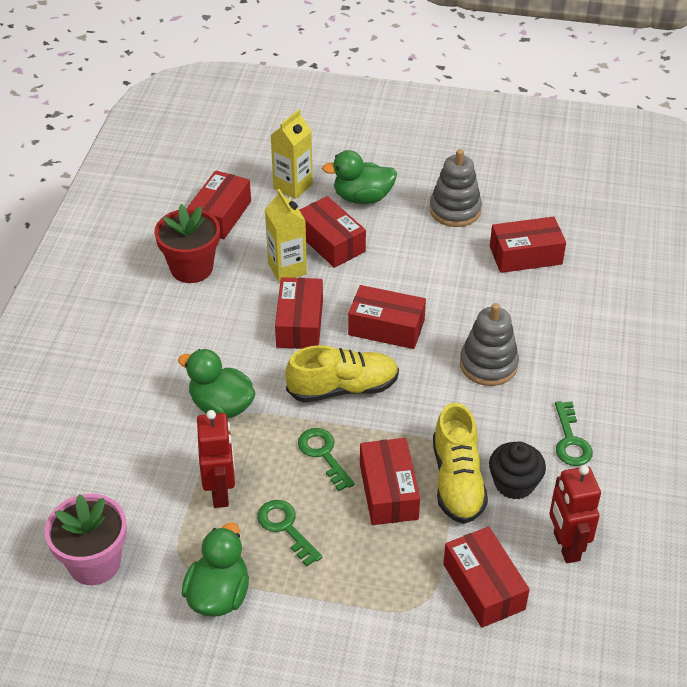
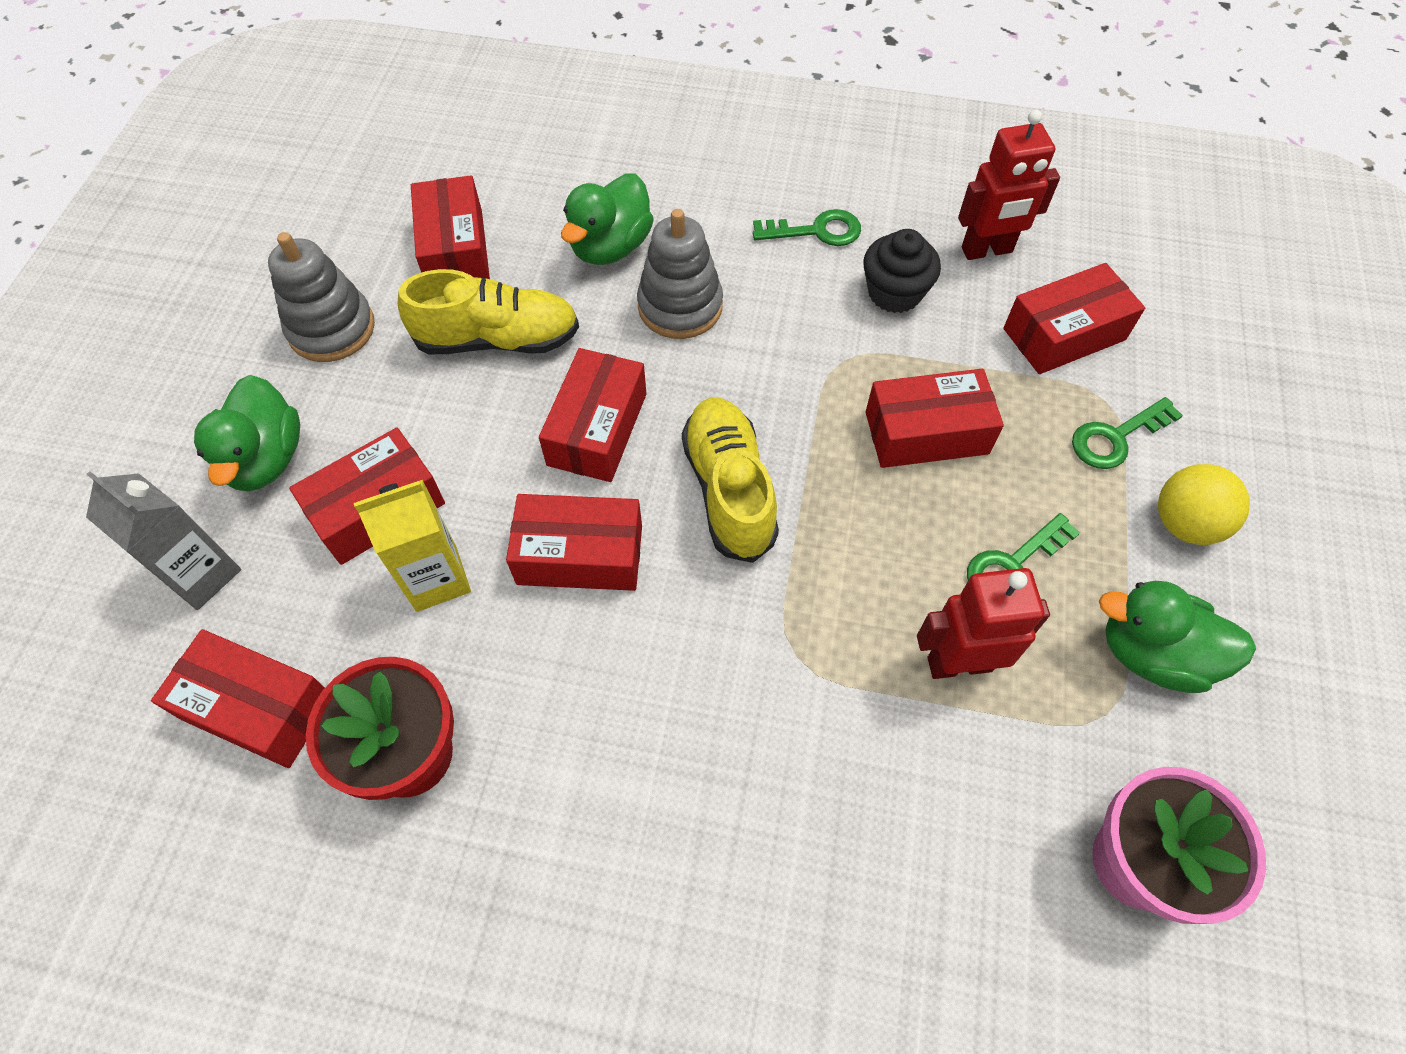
camera: 90 degrees left, 15 degrees up
(221, 406) = (772, 674): green duck -> green duck (610, 247)
(293, 186) = (202, 575): yellow carton -> grey carton
(315, 634) = (1184, 523): none -> yellow ball
(323, 454) = (866, 516): green key -> green key (1115, 438)
(457, 481) = (897, 353): yellow shoe -> yellow shoe (498, 339)

